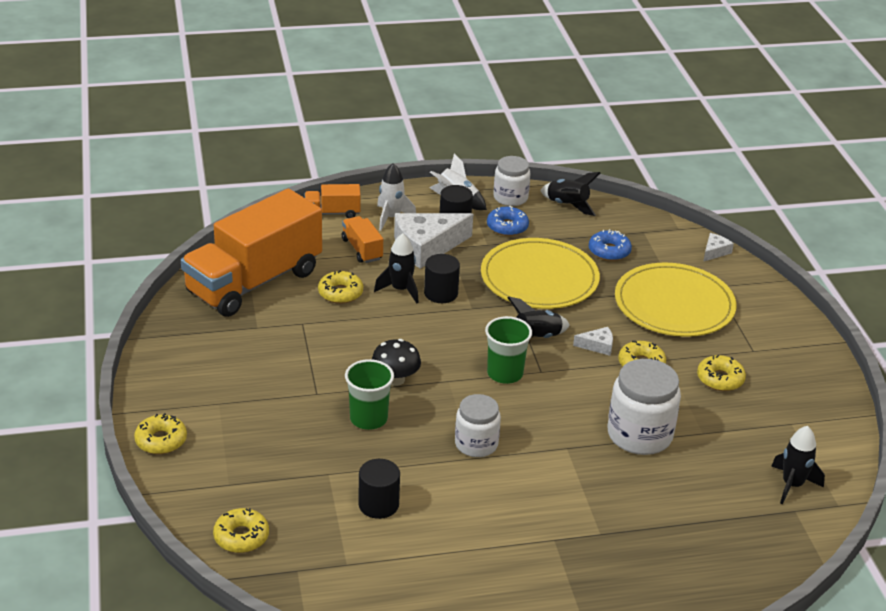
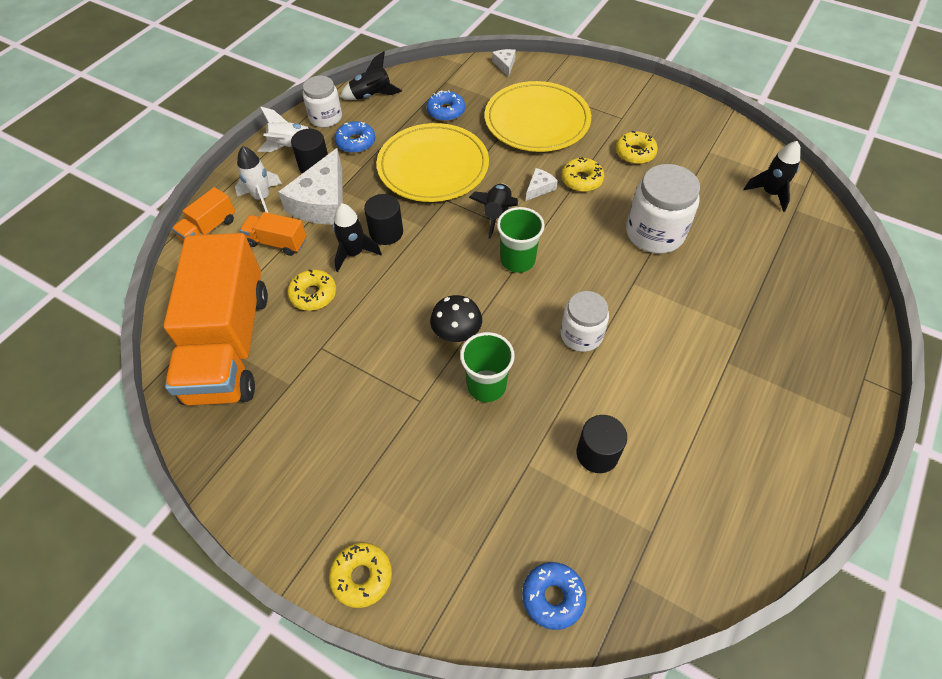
camera: 45 degrees left, 20 degrees up
(241, 537) = (553, 597): yellow donut -> blue donut

